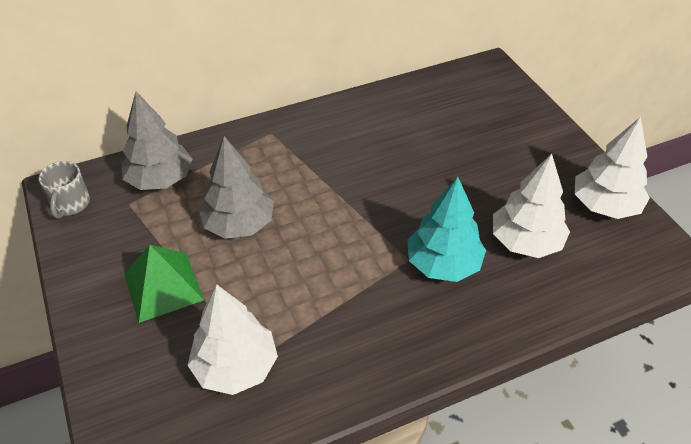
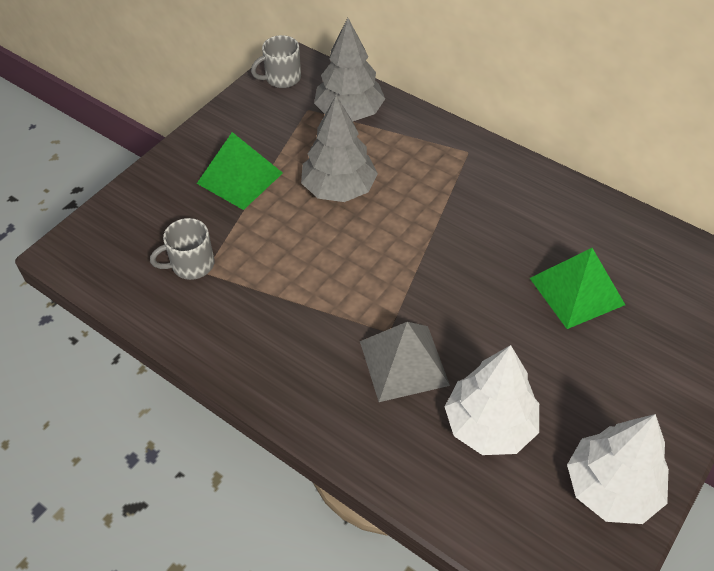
camera: 60 degrees right, 5 degrees up
(236, 367) = (191, 264): white tree -> grey mug
(443, 143) = (577, 291): none -> green pyramid
(443, 264) = (404, 362): turquoise tree -> grey pyramid

